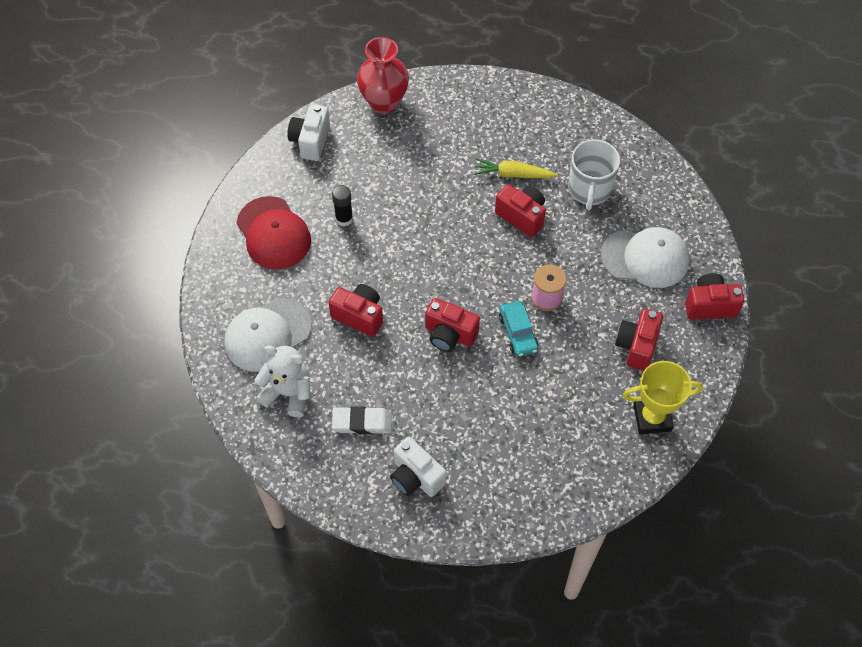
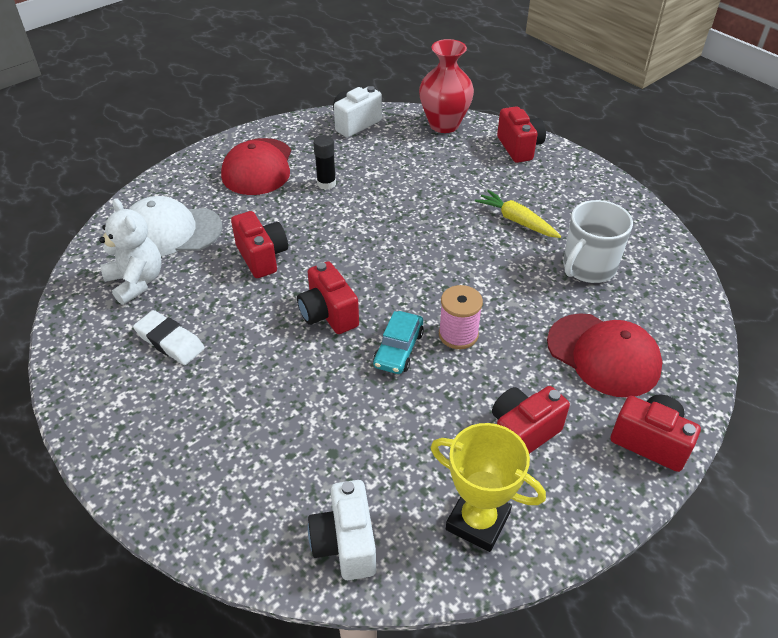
camera: 35 degrees right, 15 degrees down
(416, 477) = (164, 419): white camera -> white camera (345, 543)
(522, 216) = (495, 256): red camera -> red camera (519, 147)
(645, 258) = (603, 355): white cap -> red cap

